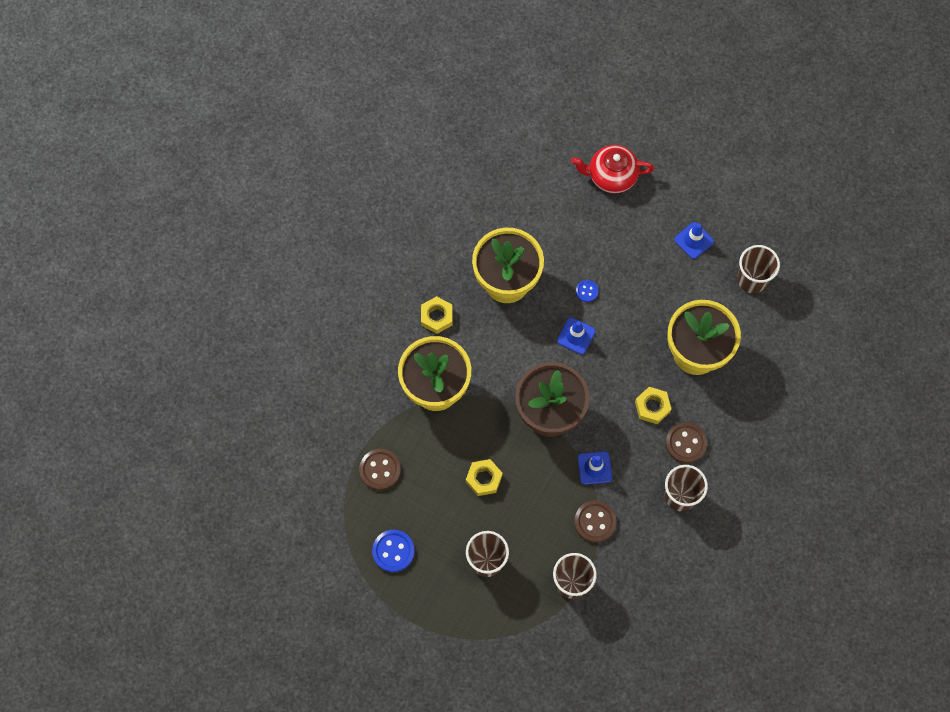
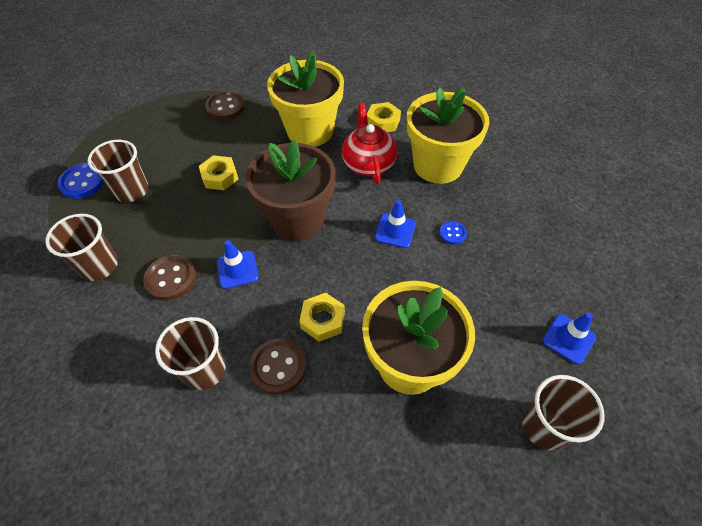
camera: 80 degrees right, 15 degrees down
(393, 551) = (147, 125): blue button -> blue button (83, 182)
(611, 176) = (606, 237): red teapot -> red teapot (368, 163)

